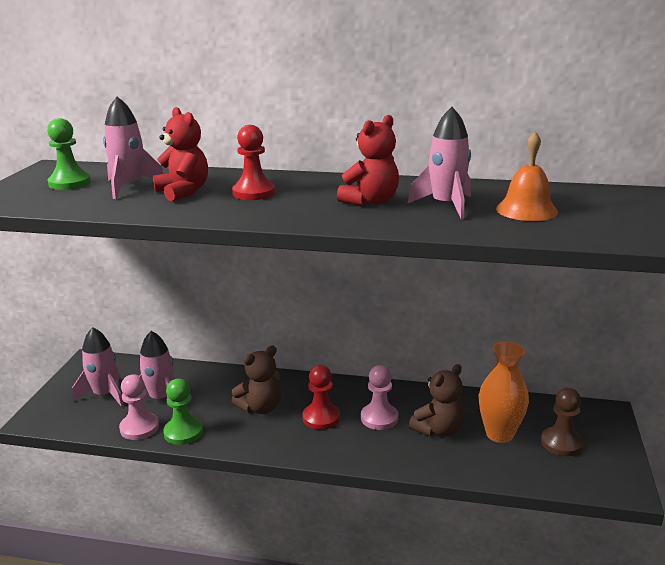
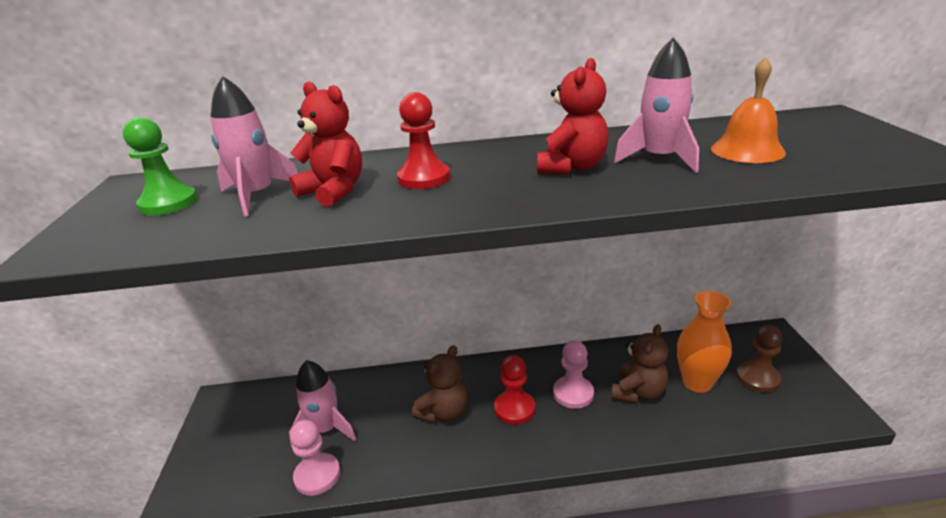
camera: 15 degrees left, 5 degrees up
(105, 395) = (256, 440): pink rocket -> none
(183, 432) = (372, 468): green pawn -> none

